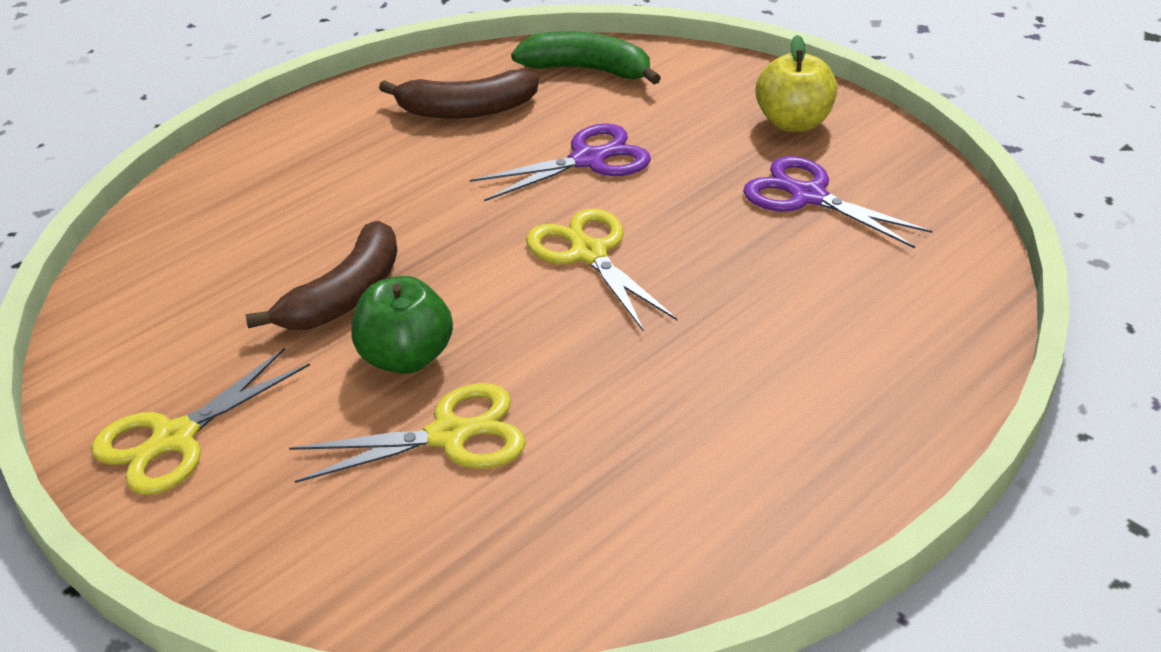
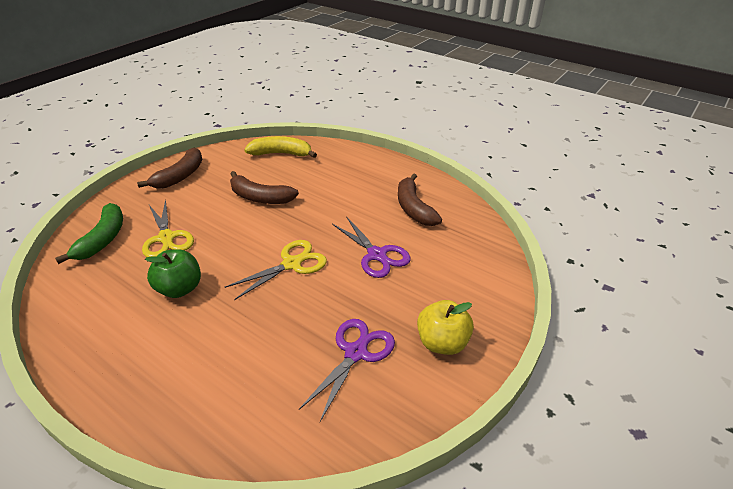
camera: 80 degrees right, 0 degrees up
(165, 264) = (281, 154): none -> yellow banana
(175, 438) = (180, 176): yellow scissors -> brown banana
(405, 358) = (217, 219): green apple -> green apple (180, 289)
(587, 70) = (471, 245): green banana -> green banana (103, 239)

